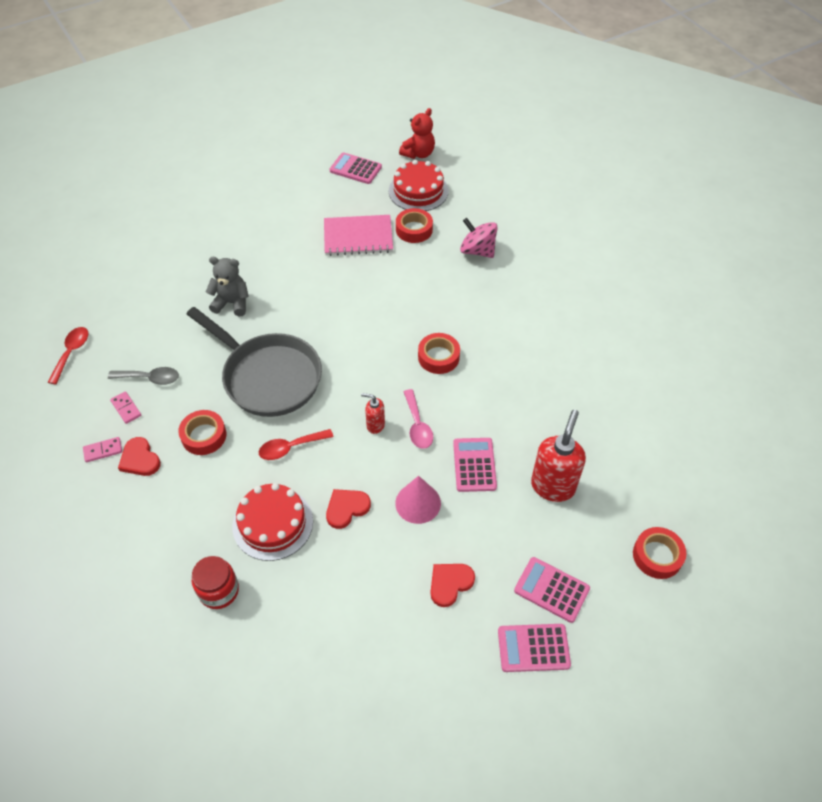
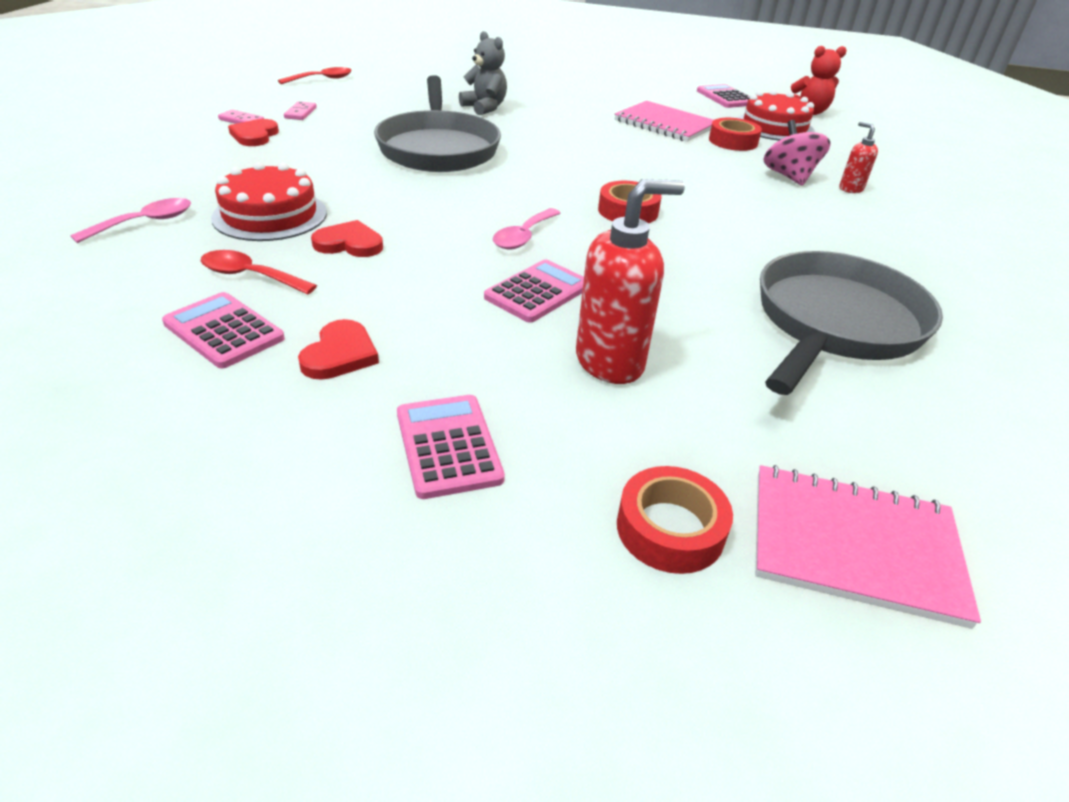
camera: 40 degrees right, 15 degrees down
(150, 378) = (348, 110): grey spoon -> none
(204, 436) = (324, 149): red tape -> none
(219, 590) = (145, 222): red jar -> pink spoon
(290, 448) = (377, 187): red spoon -> red spoon (250, 276)
(375, 425) = (480, 215): red soap dispenser -> red soap dispenser (850, 189)
(418, 503) = (424, 280): pink cone -> none
(450, 583) = (340, 354): red heart -> red heart turned 105 degrees clockwise
(533, 648) = (323, 481): pink calculator -> pink calculator (224, 331)
(606, 378) = (834, 324): none -> grey pan
(711, 510) = (853, 546): none -> pink notebook

